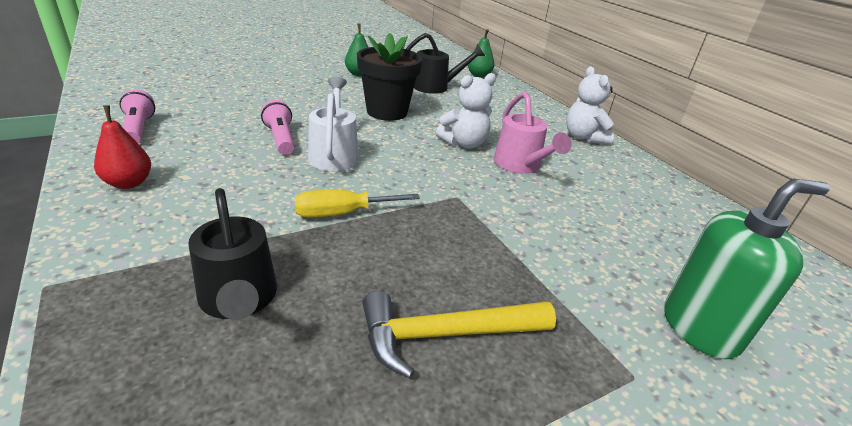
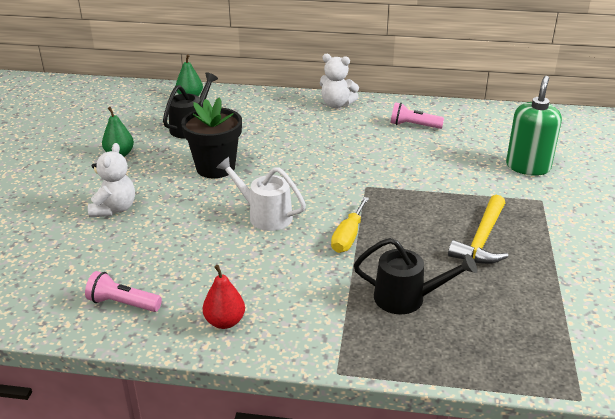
camera: 50 degrees left, 0 degrees up
(281, 139) = (215, 233): pink flashlight -> pink flashlight (413, 125)
(464, 143) = (301, 155): white teddy bear -> white teddy bear (114, 209)
(520, 166) = (351, 146): pink watering can -> none

